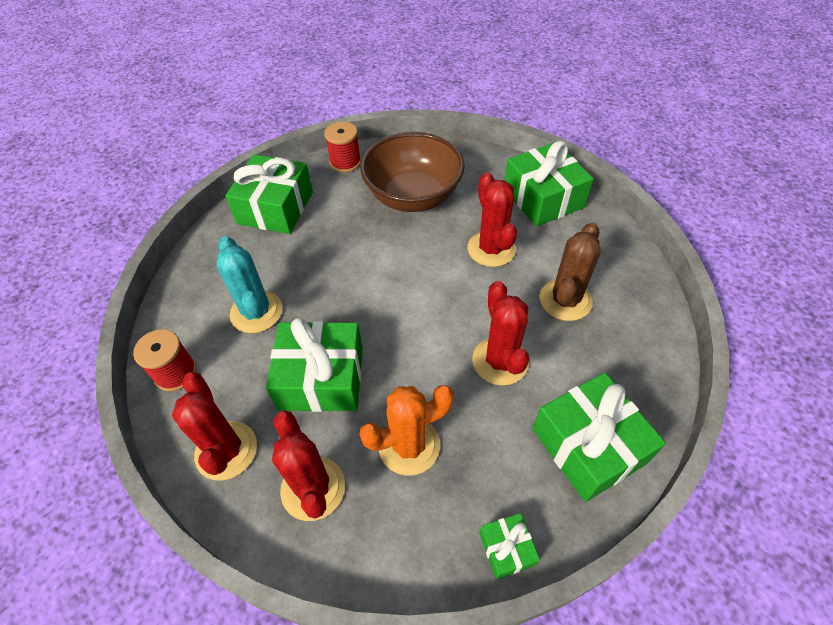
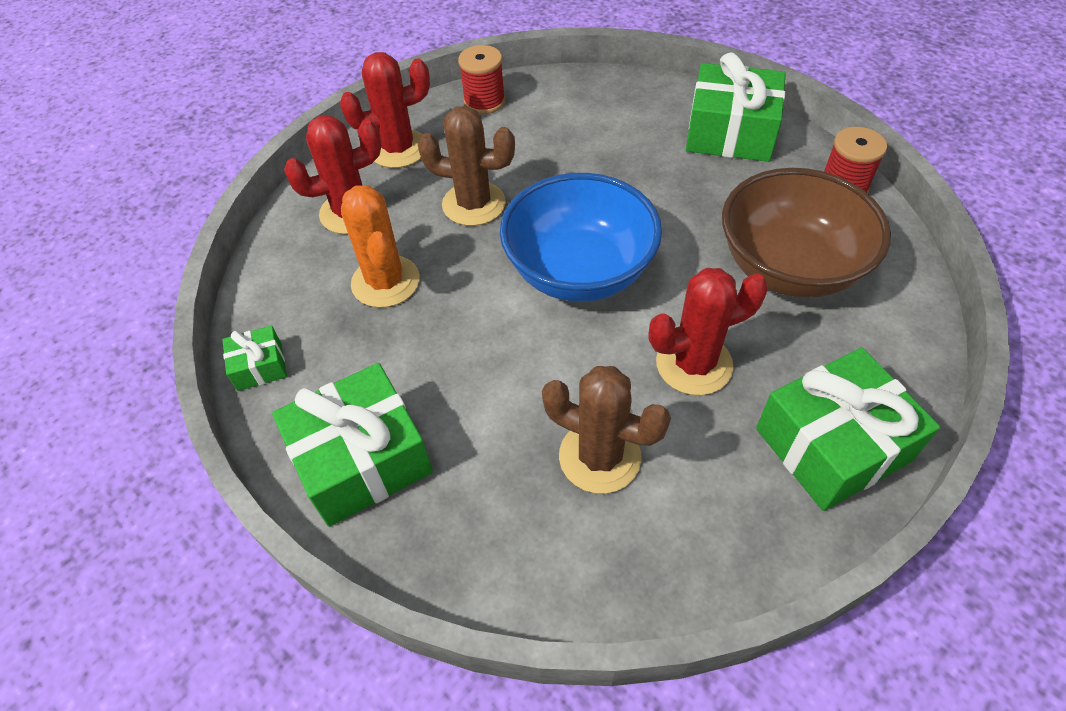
camera: 90 degrees right, 0 degrees up
(256, 312) = (561, 142): turquoise cactus -> none
(321, 378) = (473, 204): green gift -> brown cactus
(408, 305) = (579, 271): none -> blue bowl
(500, 361) = (491, 368): red cactus -> none

